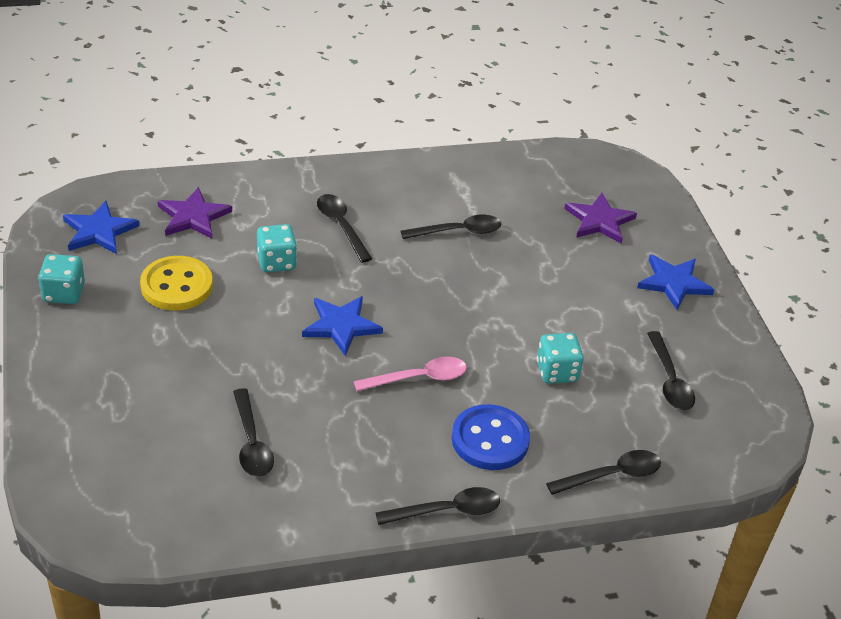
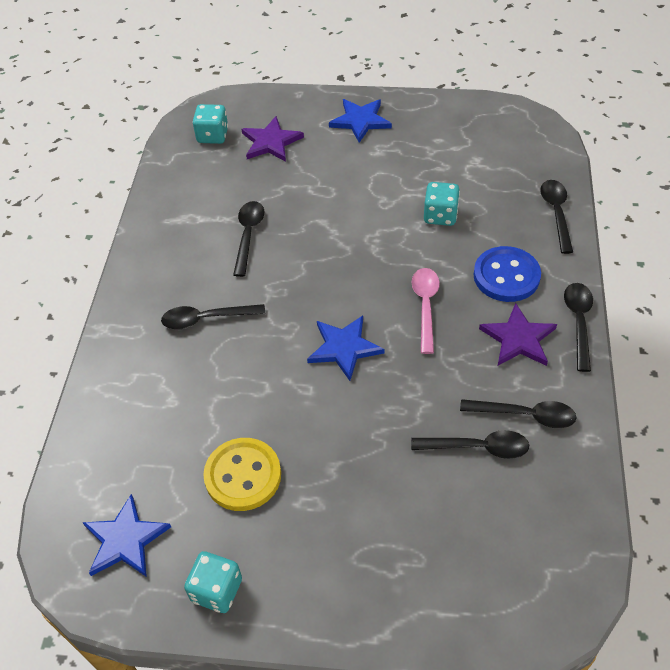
camera: 65 degrees left, 10 degrees up
(193, 216) = (139, 442): purple star -> purple star (518, 338)
(276, 262) = (238, 381): turquoise dice -> turquoise dice (213, 136)
(670, 380) = (465, 154): black spoon -> black spoon (525, 415)

